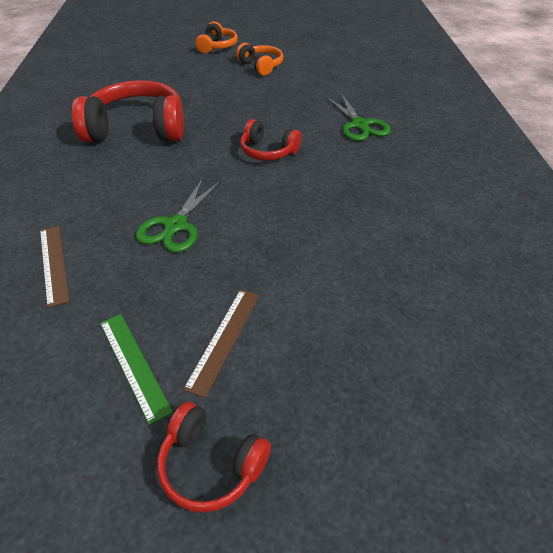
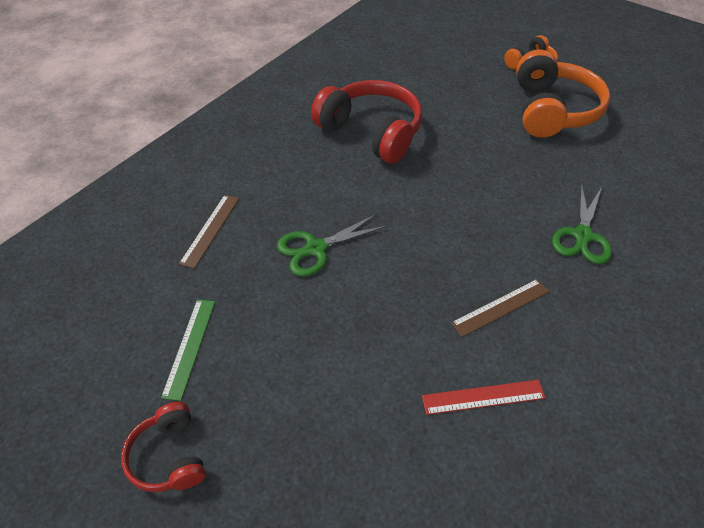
camera: 40 degrees right, 5 degrees up
(224, 339) = (260, 371): brown ruler -> brown ruler (501, 307)
(261, 66) = (552, 110): orange headphones -> orange headphones, size x1.87
(268, 151) = (459, 217): red headphones -> none
(407, 247) = (483, 397): none -> red ruler

